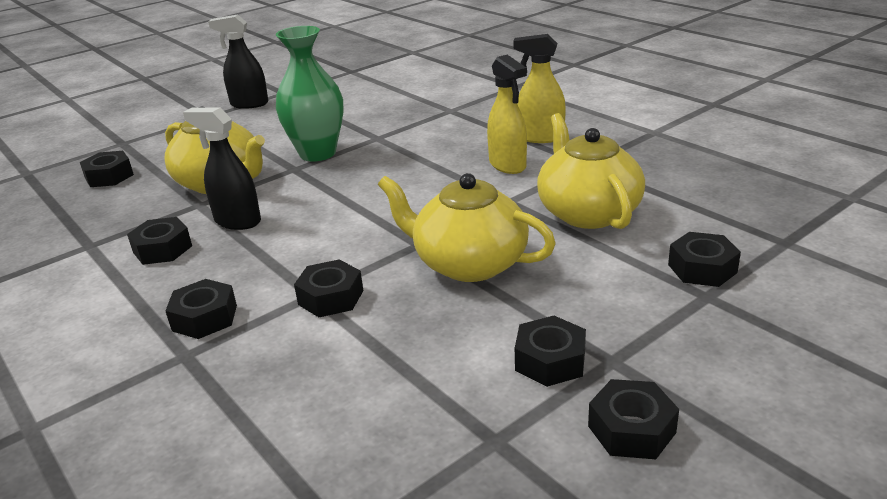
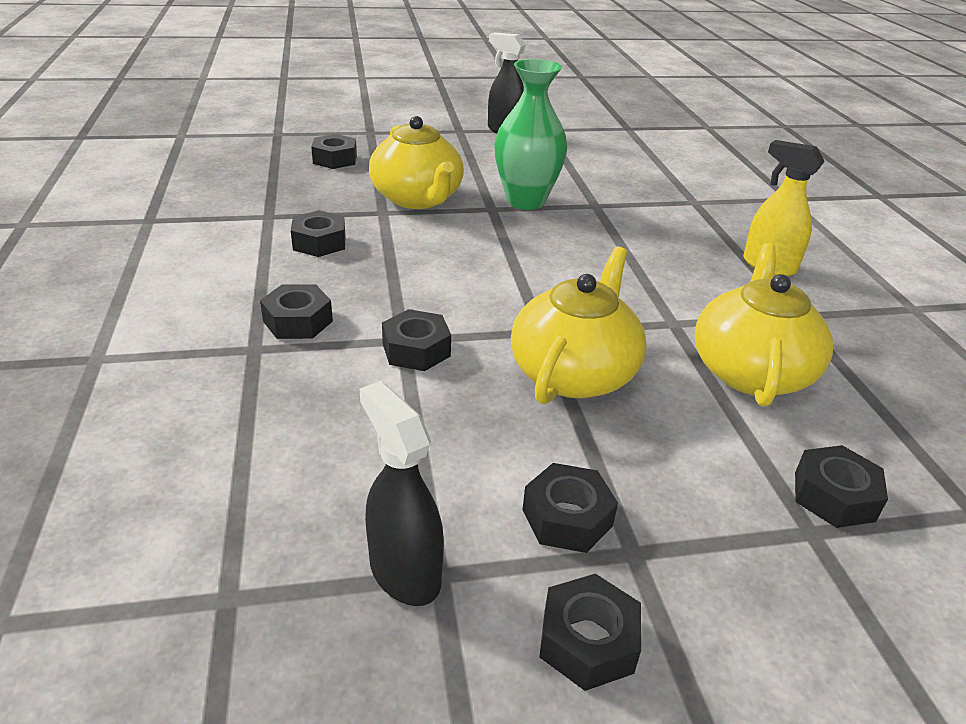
camera: 25 degrees right, 5 degrees up
(237, 221) = (400, 241): black spray bottle -> black spray bottle (404, 572)
(469, 263) = (574, 373): yellow teapot -> yellow teapot turned 60 degrees clockwise
(507, 165) = (705, 283): yellow spray bottle -> none

